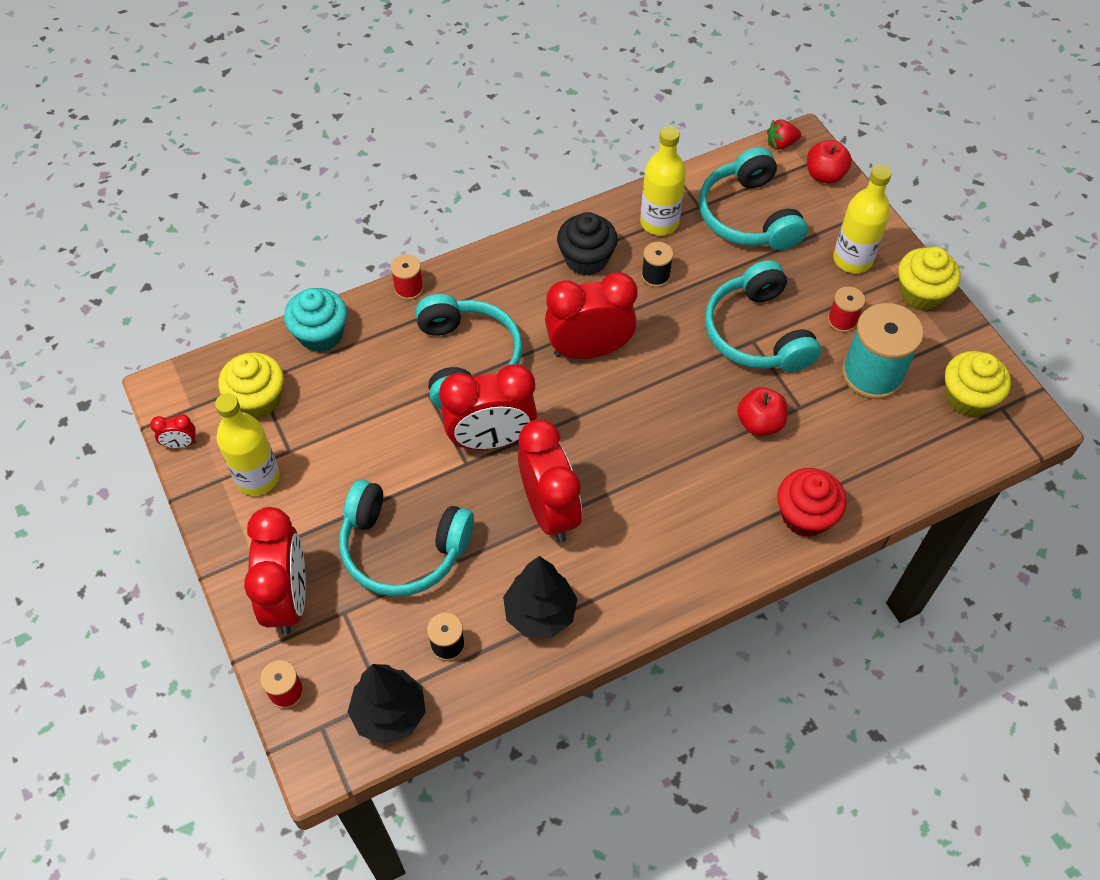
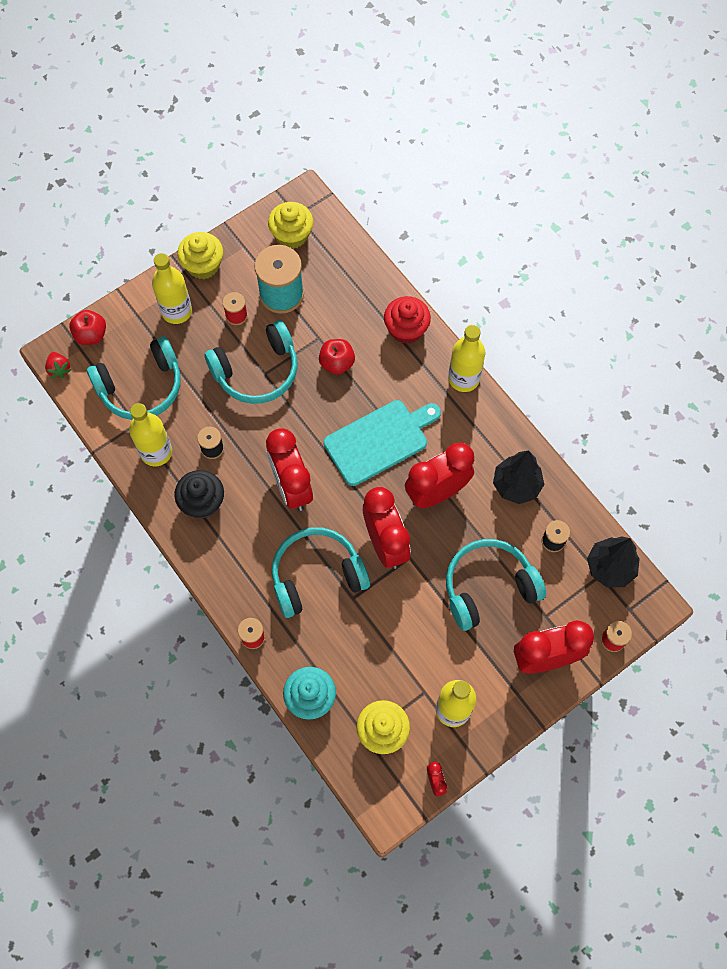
camera: 100 degrees left, 10 degrees up
(403, 548) = (488, 587): turquoise headphones -> turquoise headphones turned 120 degrees counterclockwise
(636, 455) = (379, 441): none -> turquoise cutting board
(717, 576) = (463, 379): none -> yellow bottle

